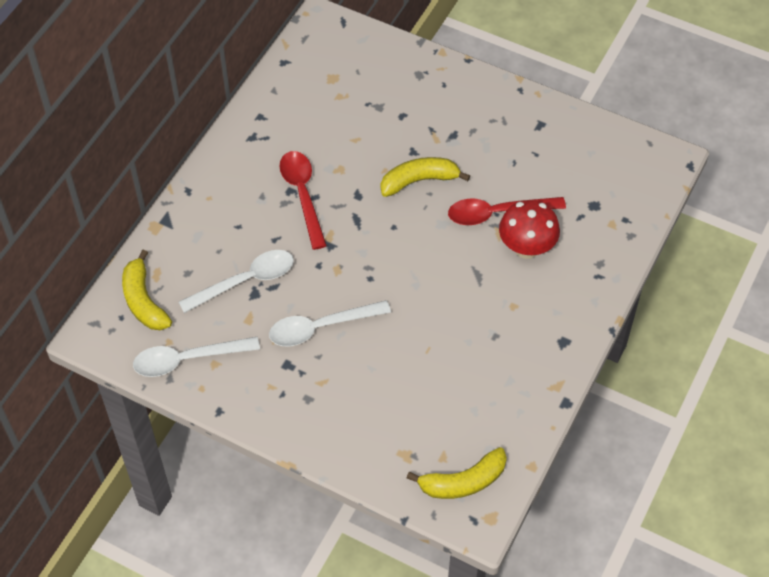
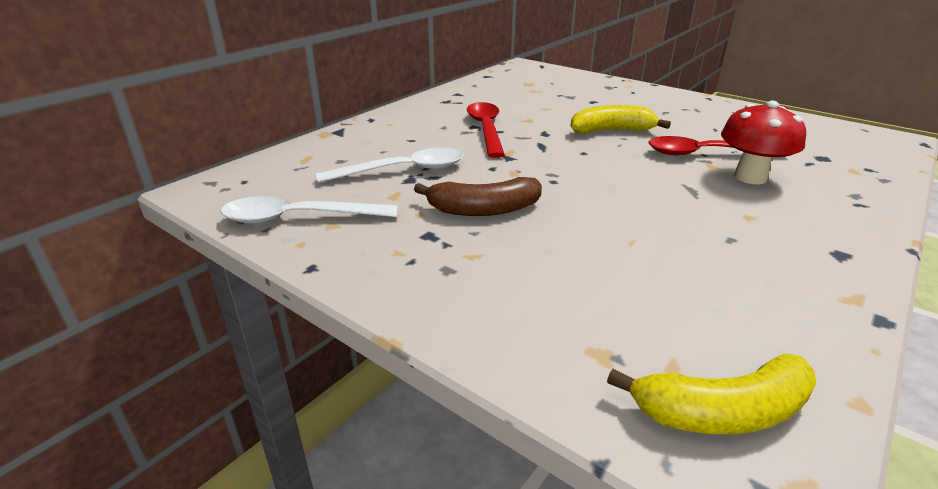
camera: 10 degrees right, 25 degrees down
(144, 301) = (278, 173): yellow banana -> none
(321, 327) = (483, 209): white spoon -> brown banana

